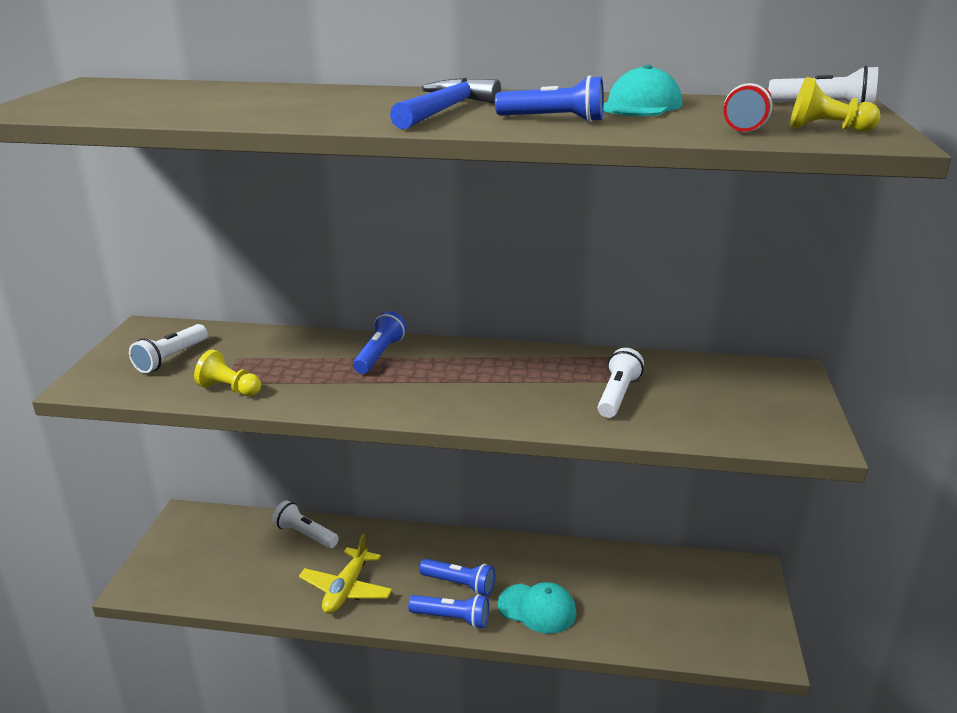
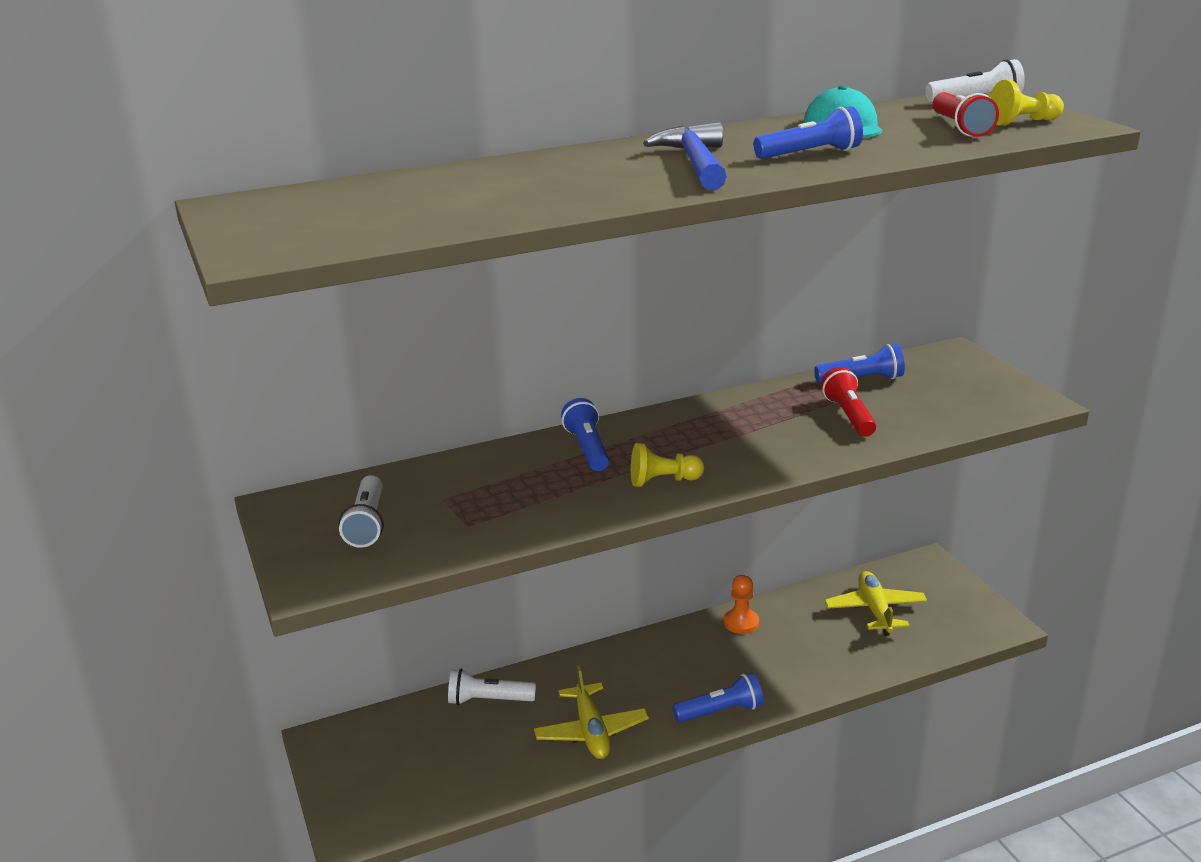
camera: 30 degrees left, 0 degrees up
(229, 389) = (484, 530): yellow pawn -> yellow pawn (663, 481)
(459, 584) = (696, 679): blue flashlight -> blue flashlight (861, 379)
(537, 608) = (787, 669): turquoise cap -> none
(538, 554) = (741, 623): none -> orange pawn
(617, 395) = (848, 415): white flashlight -> red flashlight
(661, 591) = (875, 610): none -> yellow plane

